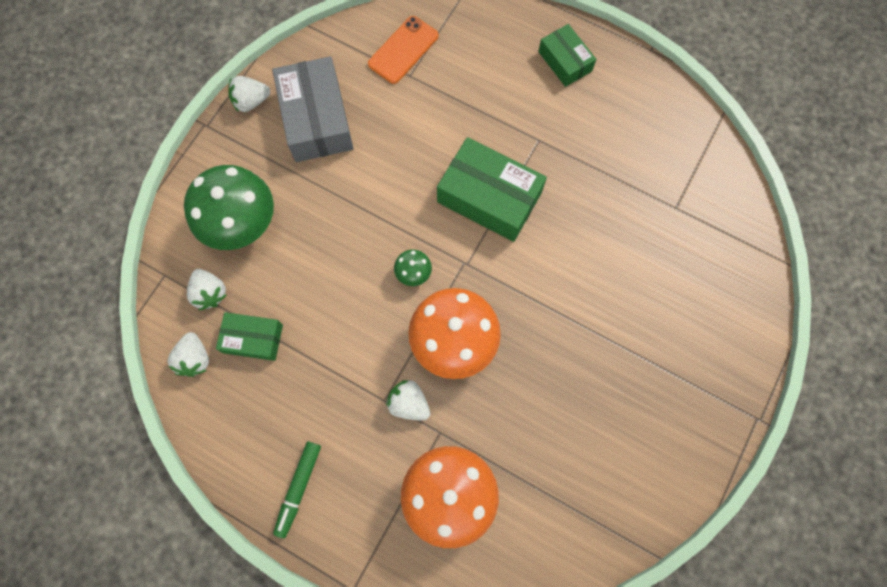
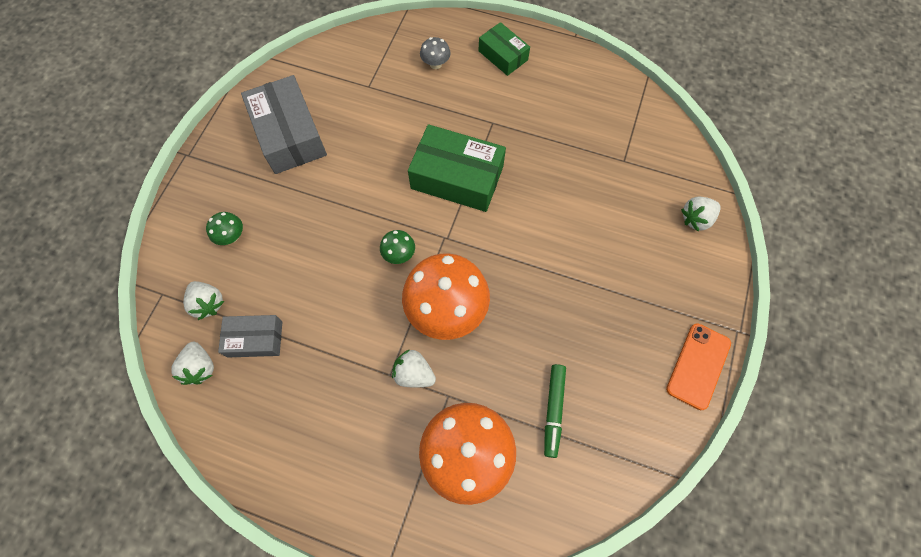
camera: 10 degrees left, 5 degrees down
(242, 224) = (232, 236): green mushroom -> green mushroom, size x0.44
(251, 101) = (227, 128): white strawberry -> white strawberry (696, 219)
(253, 339) = (255, 339): green box -> grey box
(299, 488) = (319, 474): green marker -> green marker (553, 410)
(403, 50) = (359, 66): orange phone -> orange phone (698, 366)
(487, 60) = (435, 64): none -> grey mushroom

